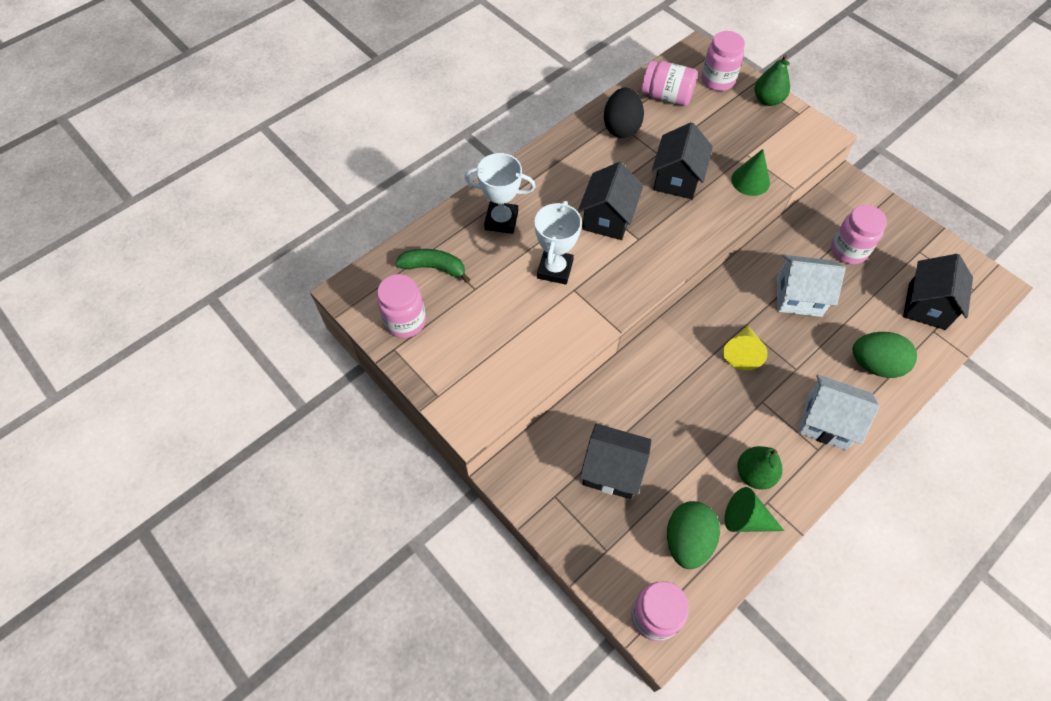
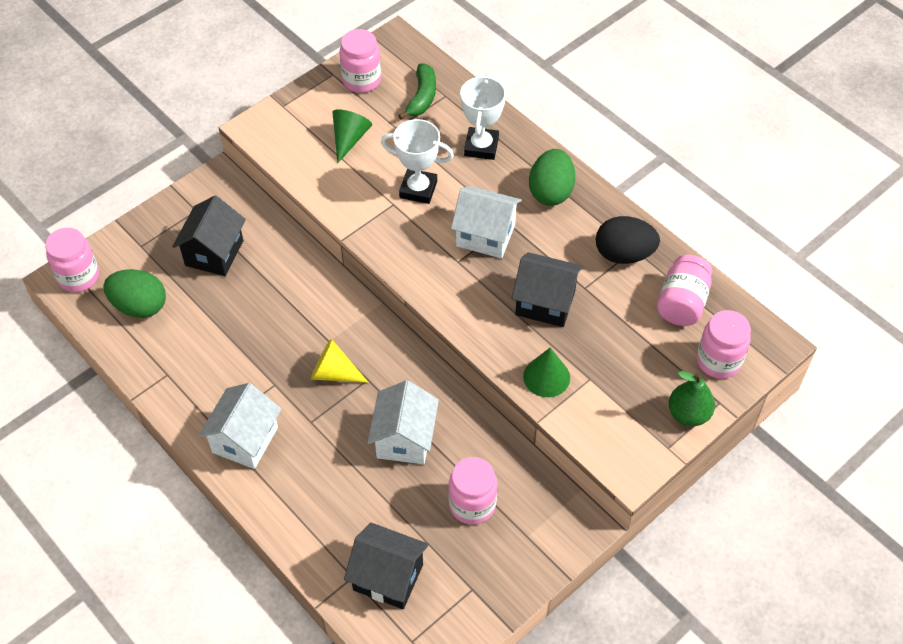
camera: 90 degrees right, 5 degrees down
(607, 218) = (485, 235): black house -> white house
(746, 519) = (153, 354): green cone -> green cone (349, 139)
(754, 474) = (196, 367): green pear -> none
(875, 365) = (310, 502): green egg -> green egg (551, 192)

